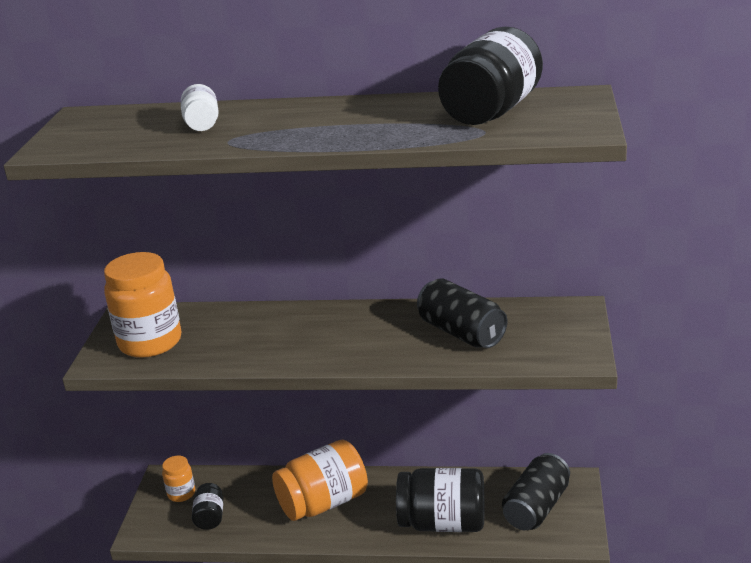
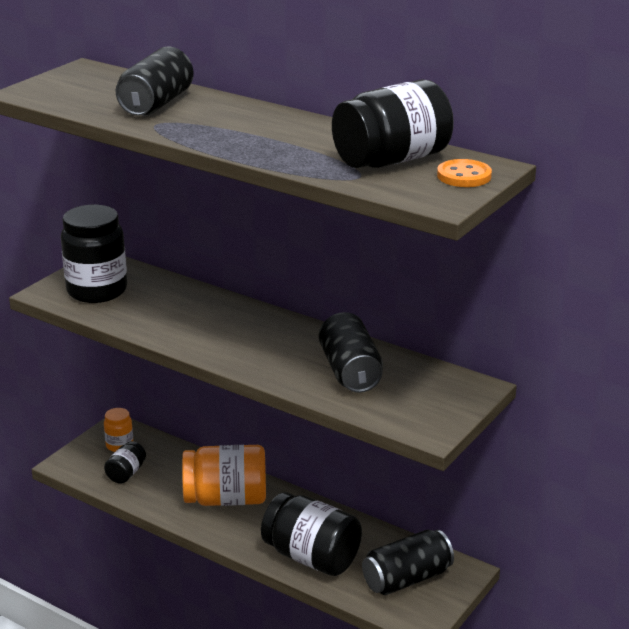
camera: 25 degrees right, 0 degrees up
(150, 342) = (97, 291): orange jar -> black jar
(202, 124) = (157, 104): white jar -> black can
(570, 107) = (464, 176): none -> orange button

